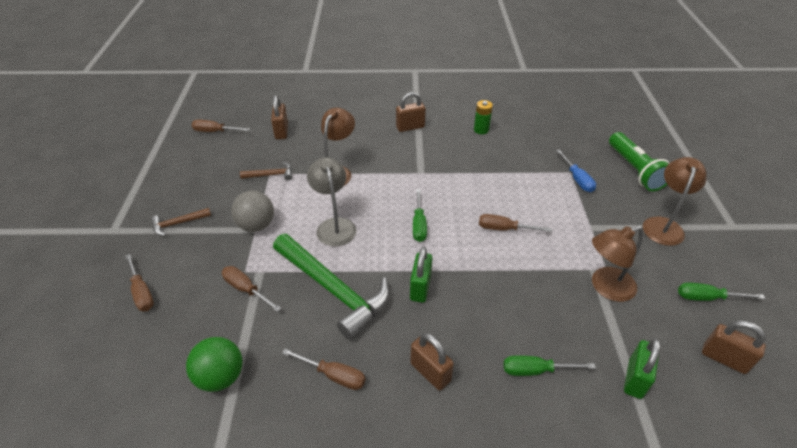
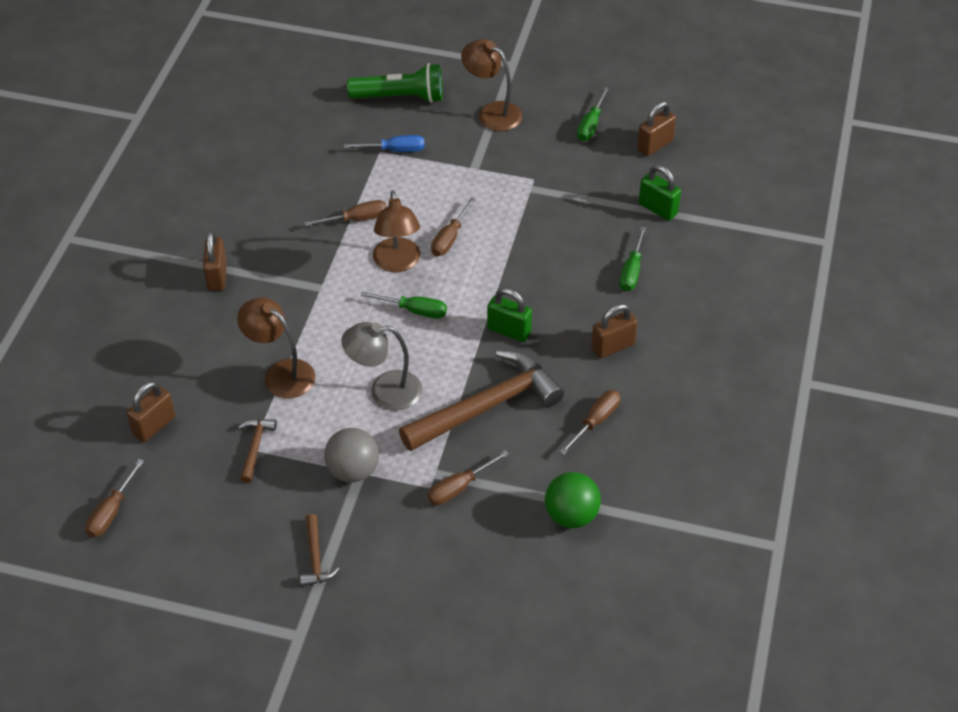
camera: 75 degrees left, 5 degrees up
(142, 292) = (429, 593): brown screwdriver -> brown screwdriver (357, 219)
(281, 131) = (154, 426): brown padlock -> brown padlock turned 60 degrees counterclockwise
(334, 290) = (487, 406): green hammer -> brown hammer
(481, 130) = (259, 205): green battery -> none
(605, 287) = (556, 188): brown lamp -> brown lamp (397, 263)

